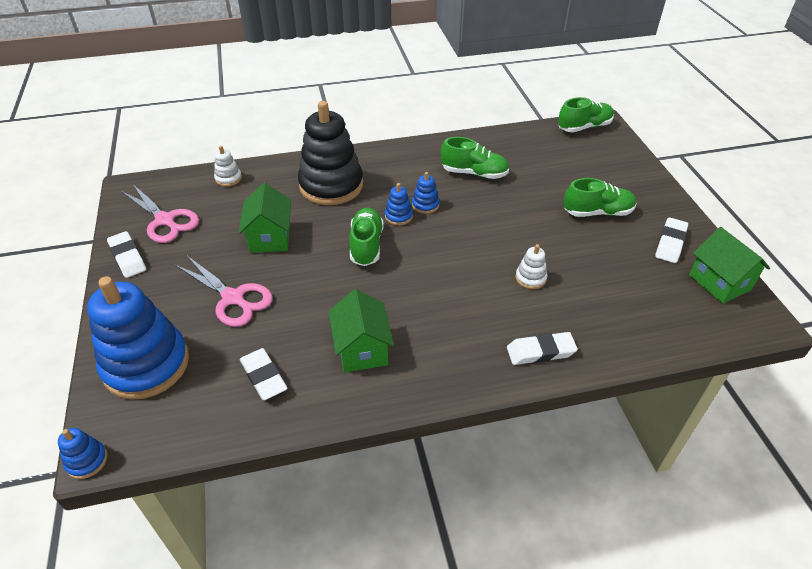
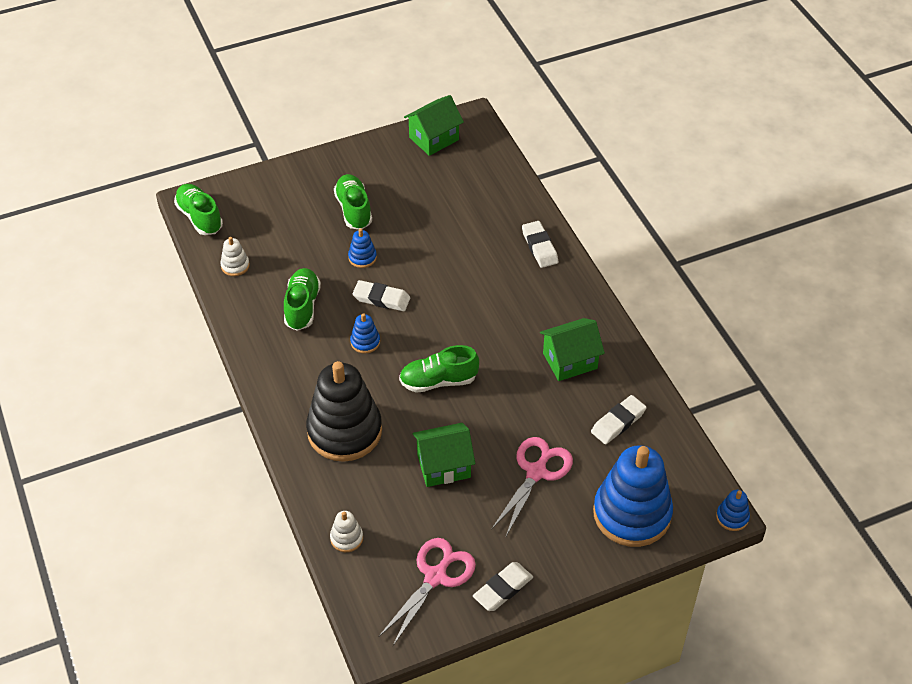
camera: 100 degrees left, 5 degrees up
(398, 216) = (388, 362): blue stacking toy -> blue stacking toy (362, 257)
(530, 278) = (456, 255): white stacking toy -> white stacking toy (235, 266)
(670, 243) = (389, 164): white eraser -> white eraser (381, 299)

